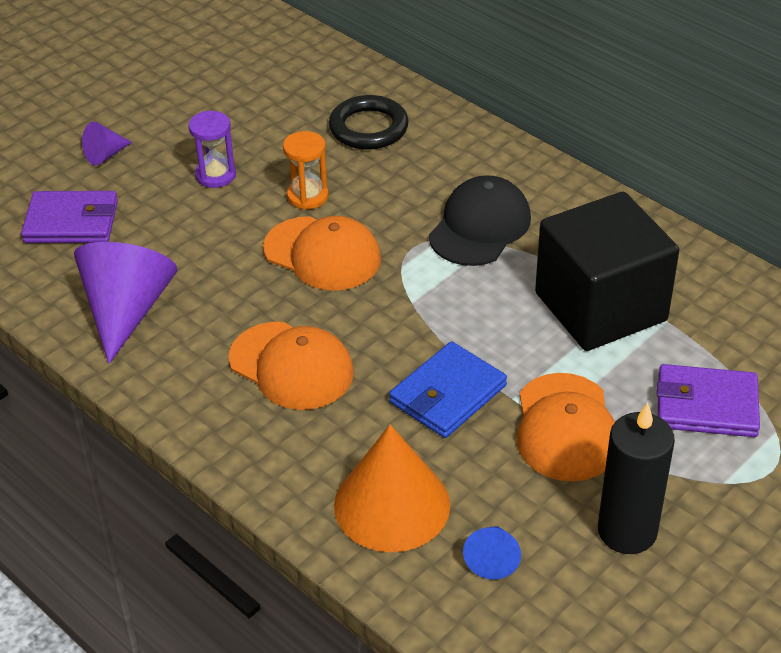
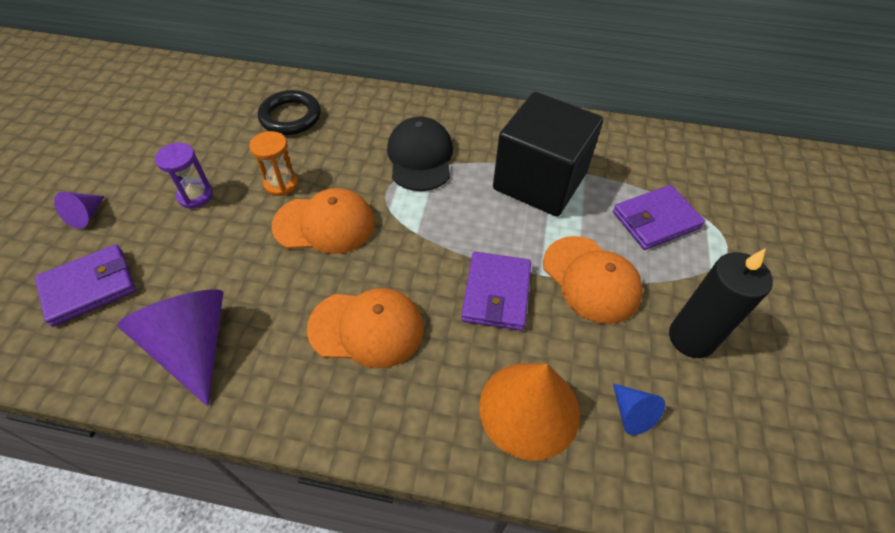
camera: 35 degrees left, 10 degrees up
(448, 394) = (496, 293): blue wallet -> purple wallet

